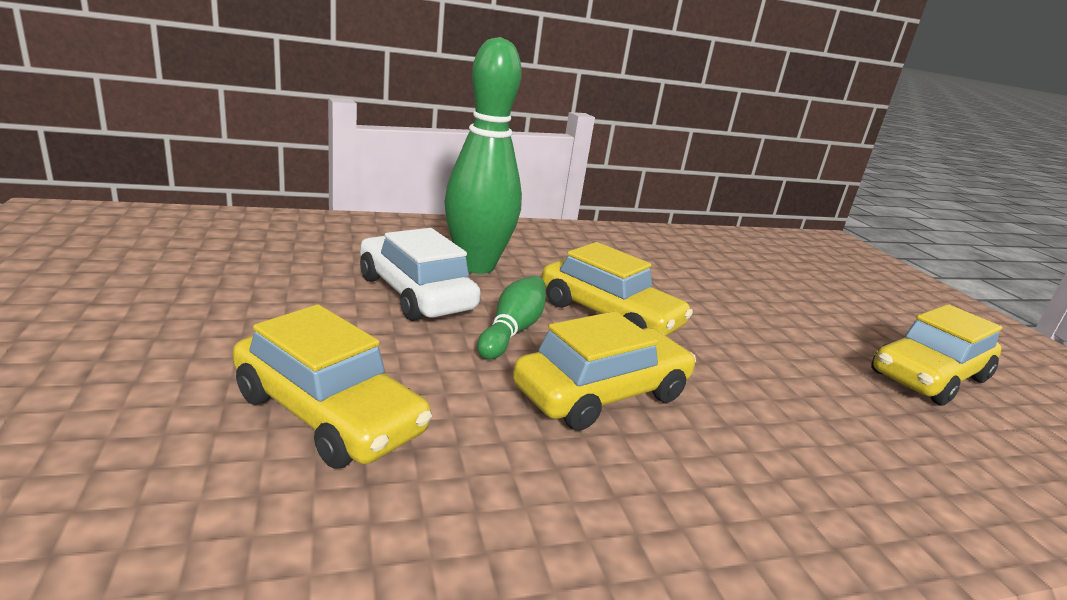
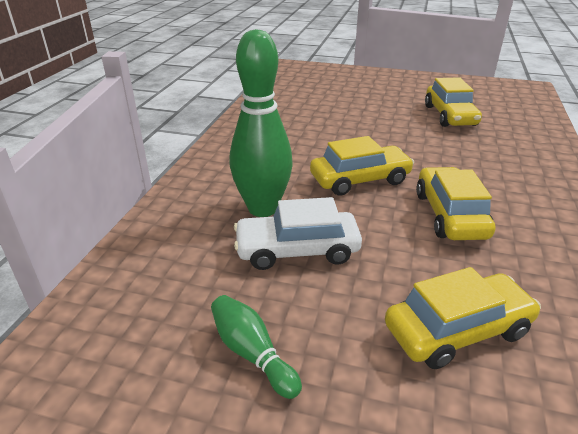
camera: 55 degrees left, 10 degrees up
(512, 330) = (369, 223): green bowling pin -> green bowling pin (252, 353)

